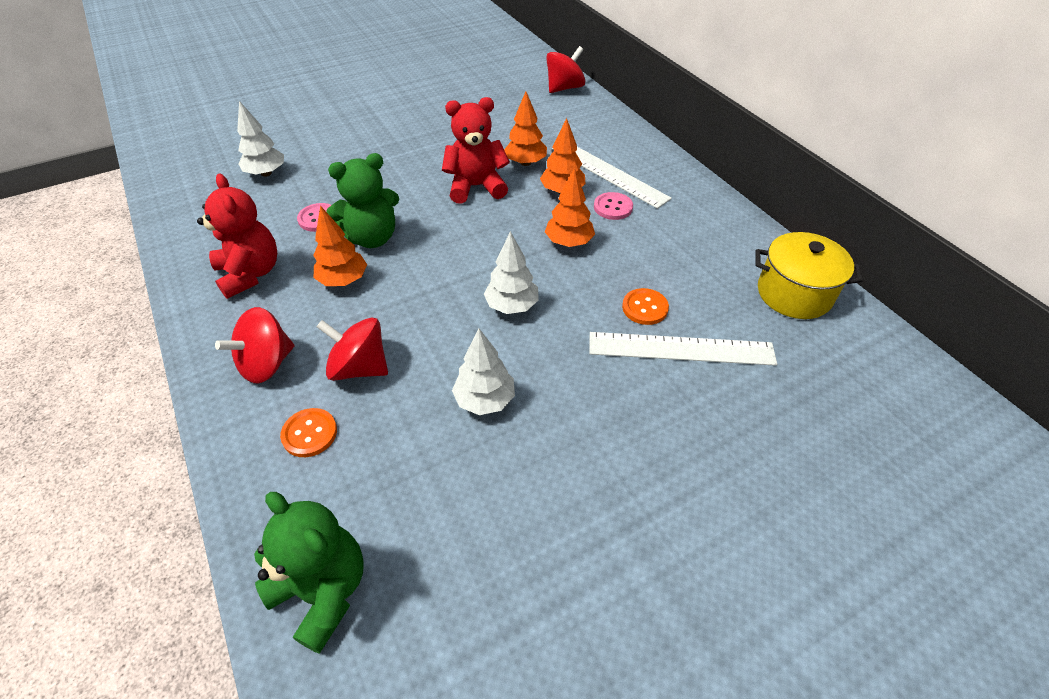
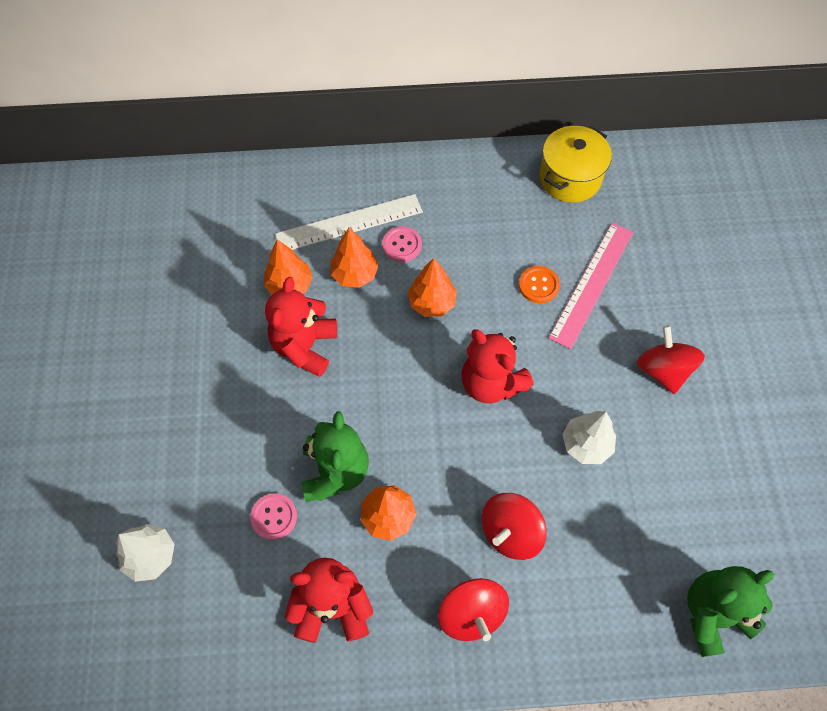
camera: 65 degrees left, 15 degrees up
(309, 433) = (568, 592): orange button -> none
(512, 306) = (491, 383): white tree -> red teddy bear
(564, 88) = (171, 189): red spinning top -> red spinning top (663, 370)
(681, 349) = (592, 284): white ruler -> pink ruler

